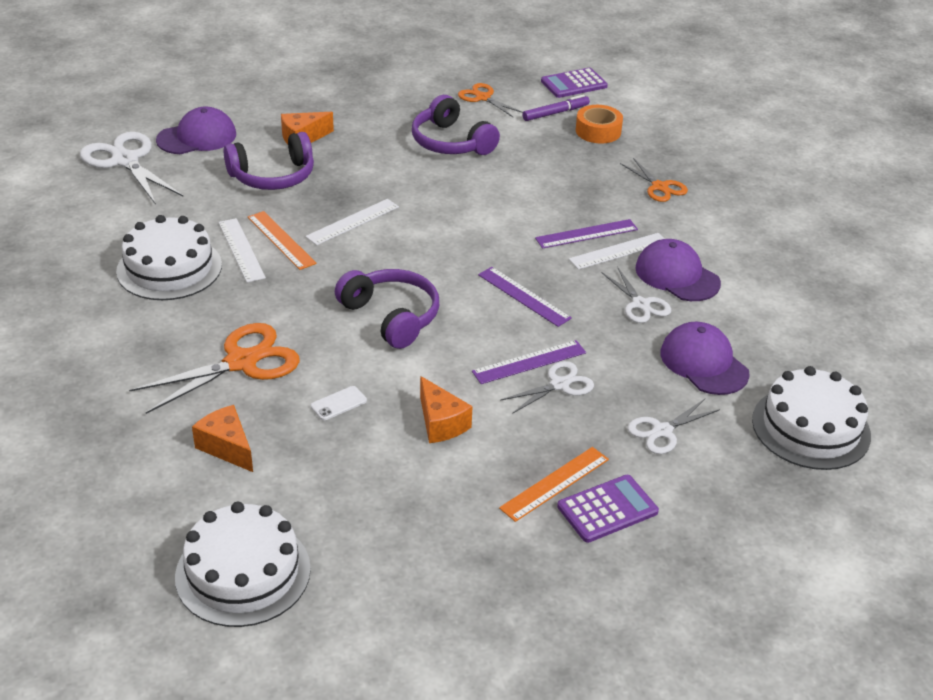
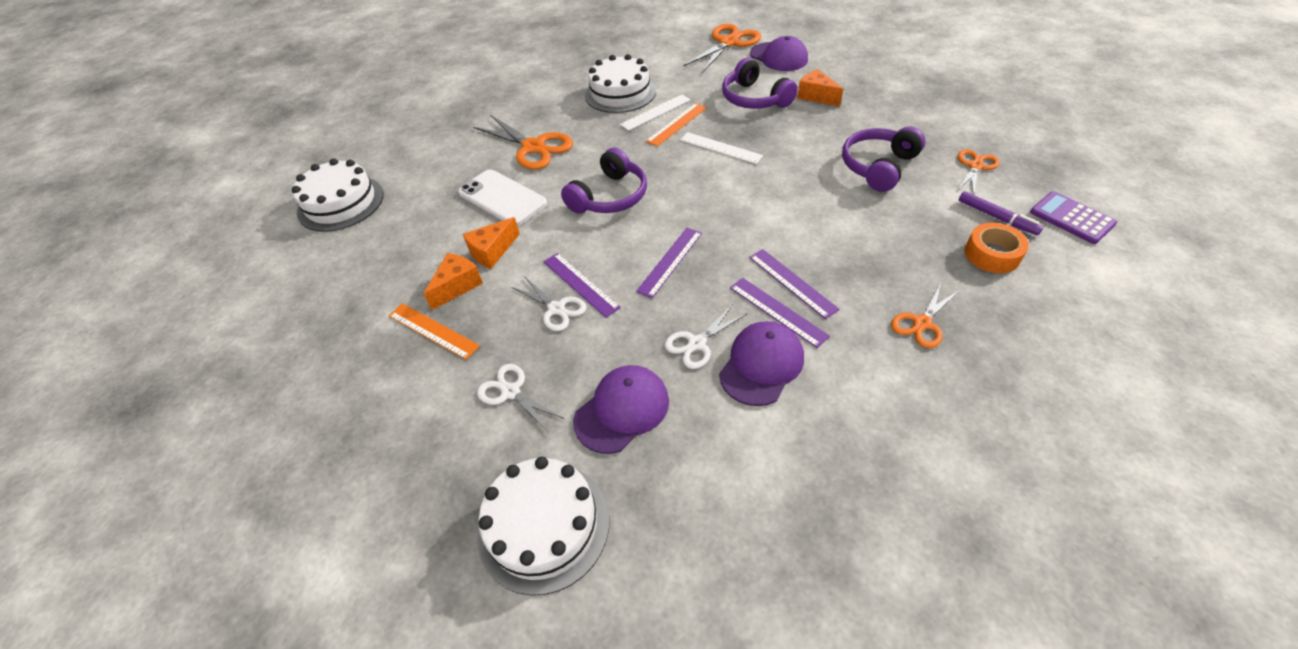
camera: 80 degrees right, 10 degrees up
(125, 160) = (728, 43): white scissors -> orange scissors
(226, 447) = (449, 165): orange cheese -> orange cheese (457, 286)
(338, 403) = (502, 198): white phone -> white phone, size x2.31
(607, 509) = (405, 370): purple calculator -> none
(619, 251) = (777, 311): white ruler -> purple ruler

